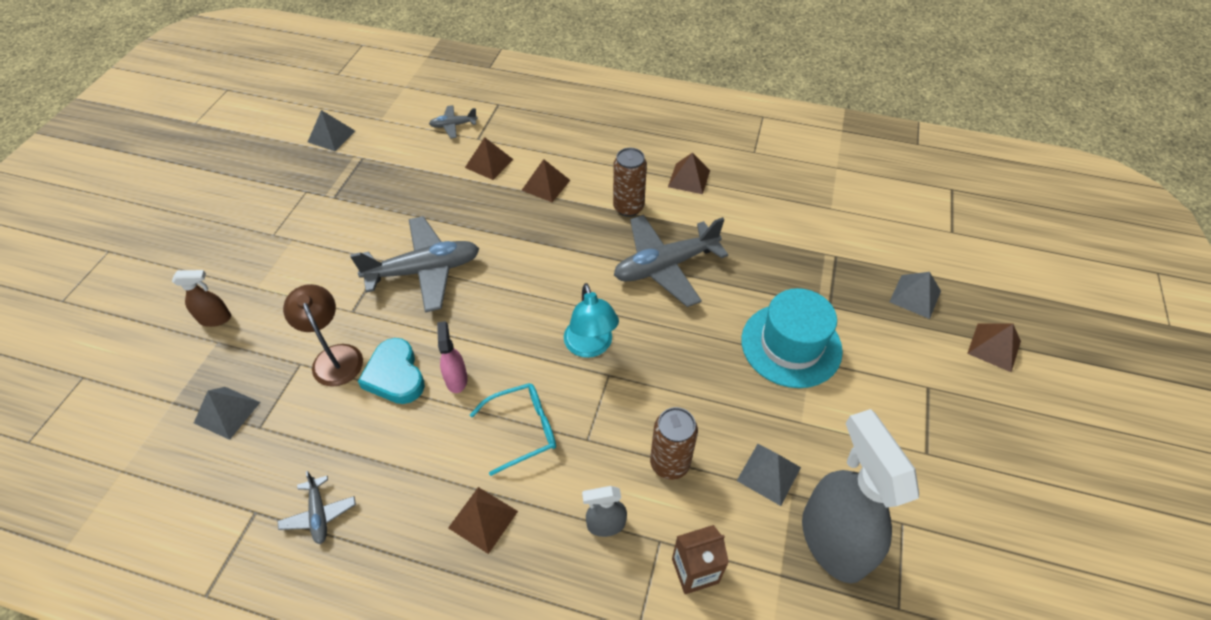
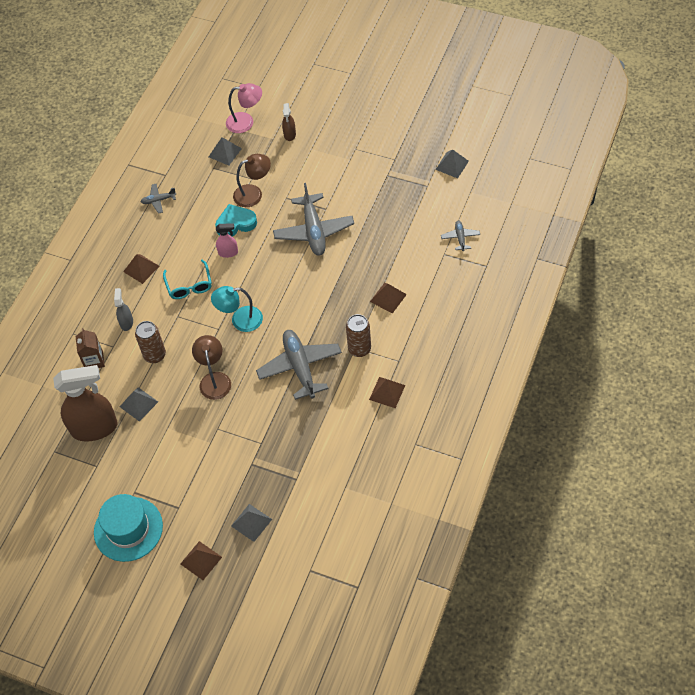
camera: 100 degrees right, 5 degrees up
(162, 387) = (246, 122): none -> pink lamp
(489, 163) = (415, 262): brown pyramid -> none
(702, 368) = (214, 379): none -> brown lamp
(791, 345) = (223, 433): turquoise hat -> turquoise hat (128, 529)
(832, 540) = (95, 428): grey spray bottle -> brown spray bottle

